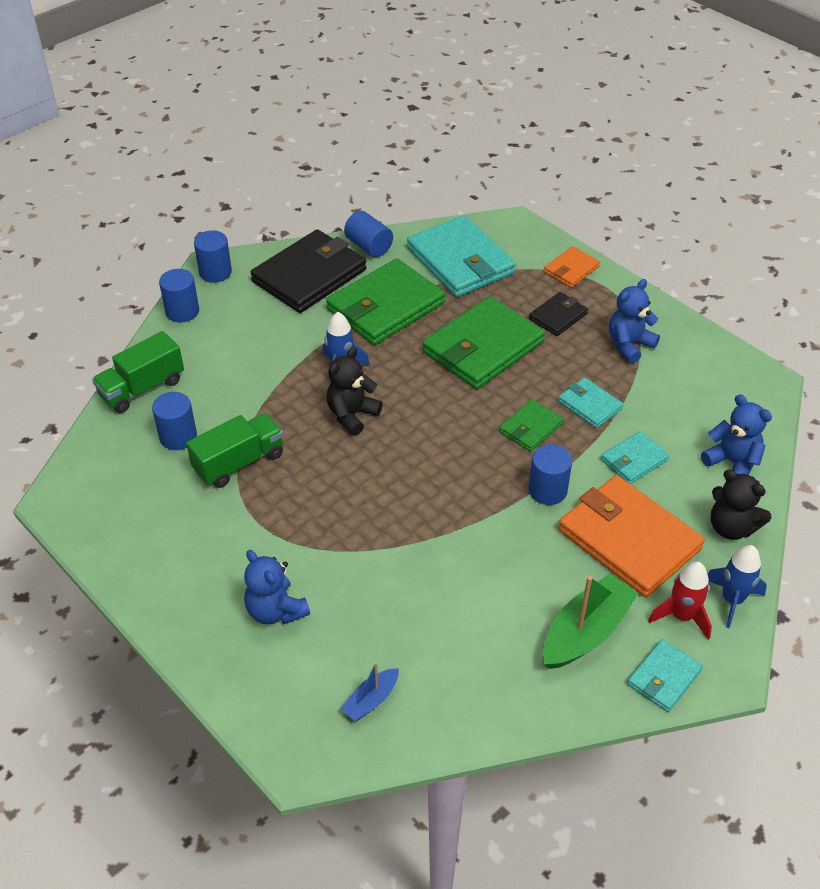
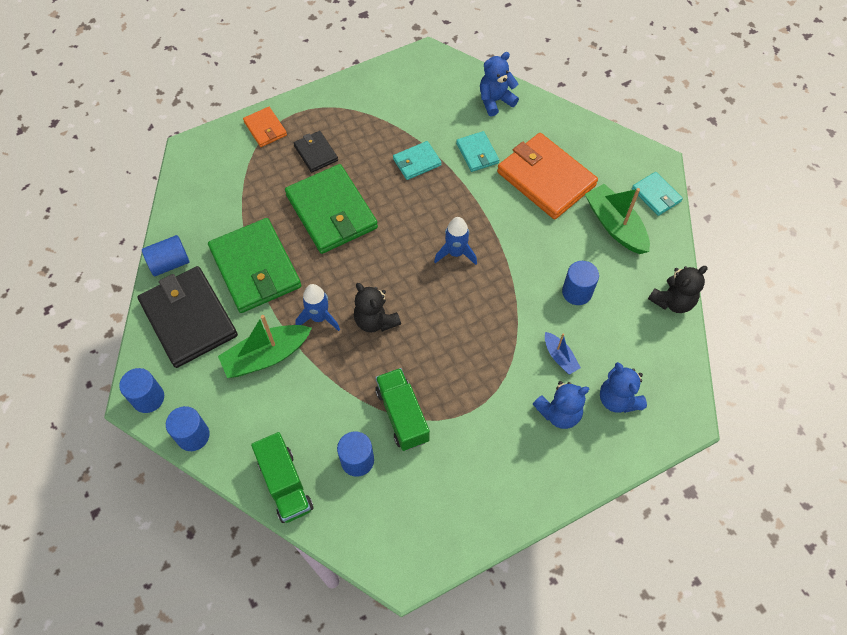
camera: 75 degrees left, 15 degrees up
(282, 340) = (266, 356): none -> green boat
(371, 700) = (646, 364): blue boat -> blue boat (559, 357)
(460, 261) = (221, 200): turquoise wallet -> none
(531, 428) = (428, 204): green wallet -> none
(547, 490) = (491, 211): blue cylinder -> blue cylinder (577, 292)
(628, 539) = (545, 179): orange wallet -> orange wallet turned 75 degrees clockwise
(629, 345) = (364, 119): blue teddy bear -> blue teddy bear (618, 399)
(681, 616) = (613, 171): red rocket -> none
(731, 527) = (549, 121): black teddy bear -> black teddy bear (672, 301)
(732, 600) = (606, 141): blue rocket -> blue rocket (455, 253)

